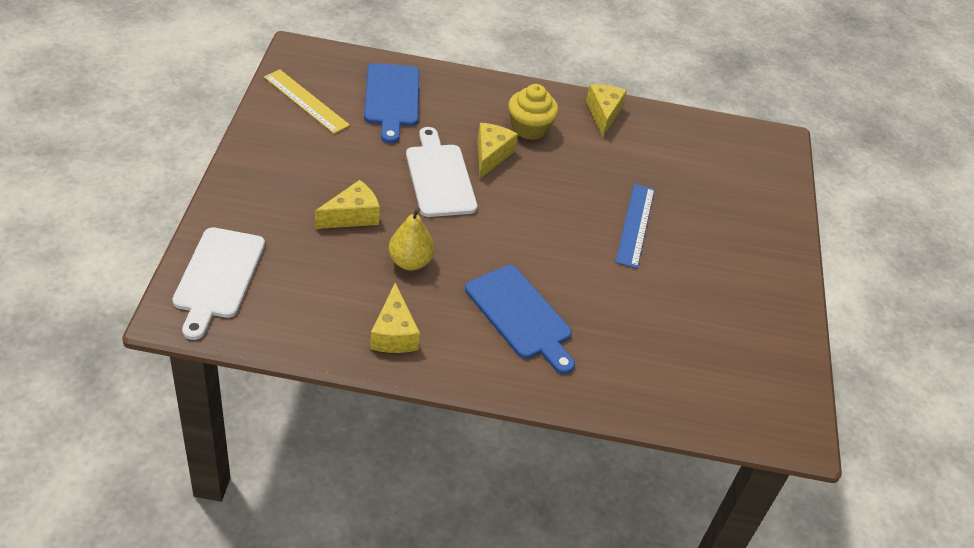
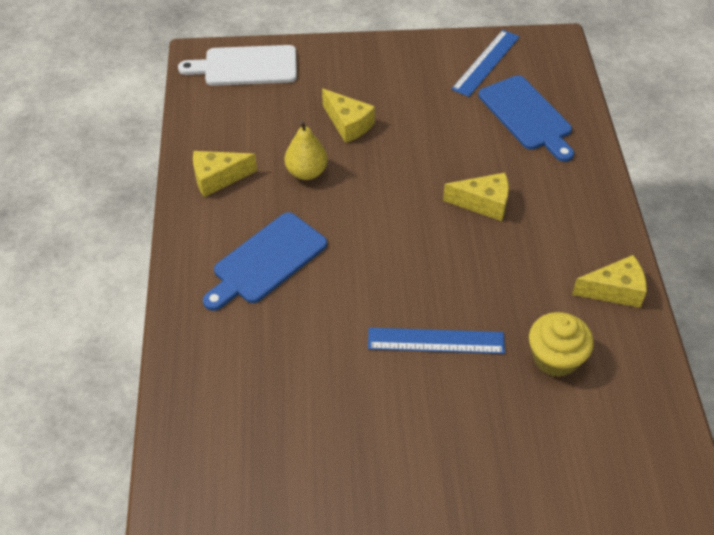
camera: 85 degrees right, 5 degrees up
(306, 101) = (486, 62): yellow ruler -> blue ruler
(392, 98) = (527, 116): blue cutting board -> blue cutting board turned 105 degrees counterclockwise
(439, 177) = (430, 171): white cutting board -> none
(529, 128) = (546, 227): yellow cupcake -> yellow cupcake (555, 358)

